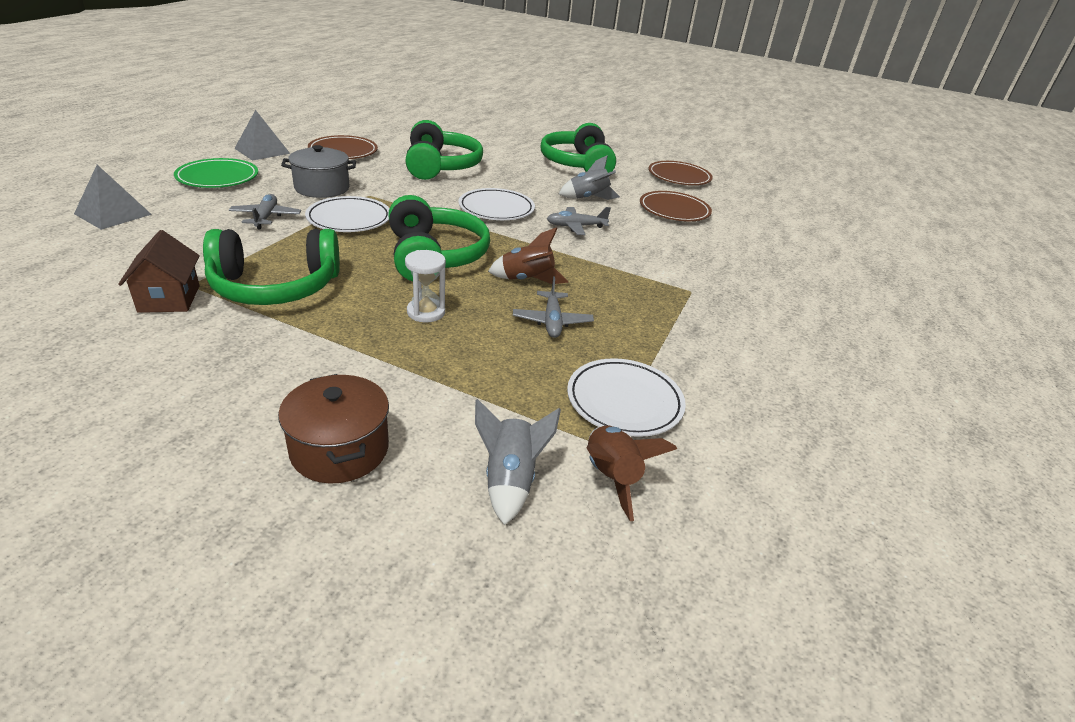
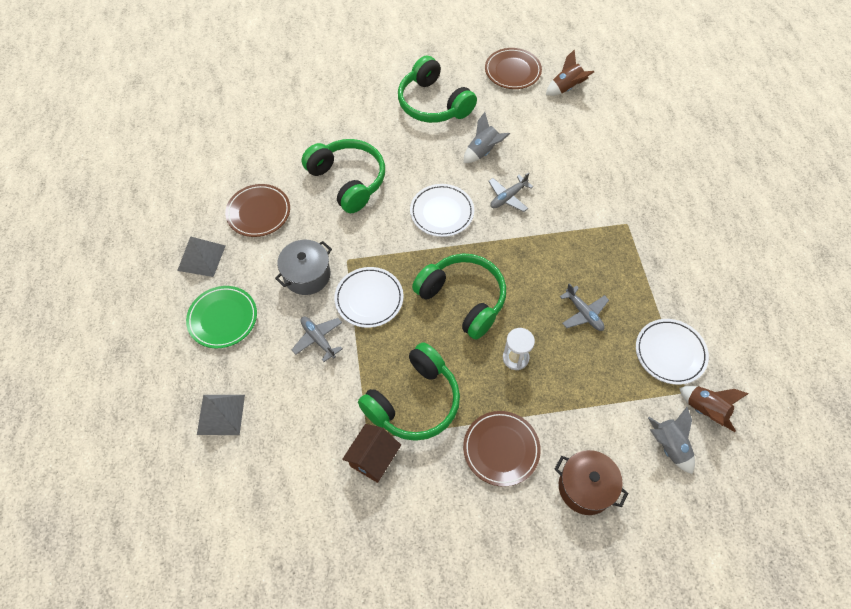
camera: 30 degrees left, 25 degrees up
(169, 298) = (373, 459): brown house -> brown house turned 75 degrees clockwise
(527, 280) = (535, 283): brown rocket -> brown rocket (566, 88)
(674, 210) = (546, 127): brown plate -> brown plate (501, 449)

